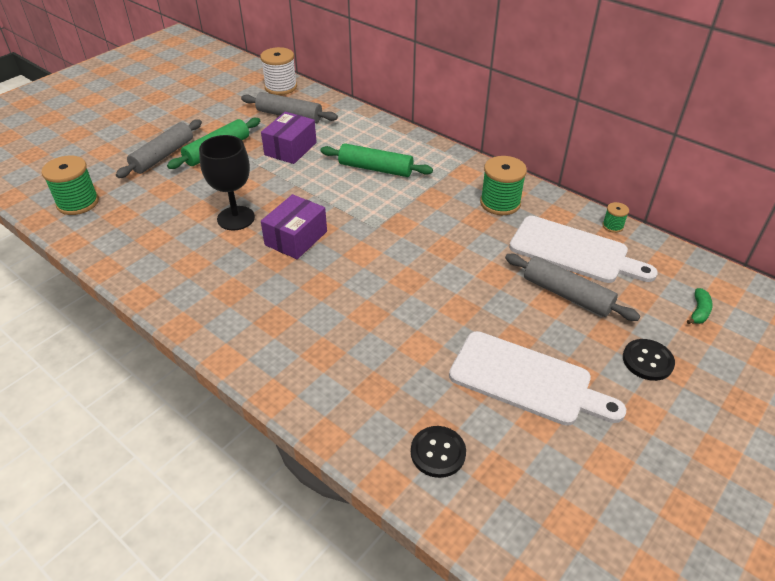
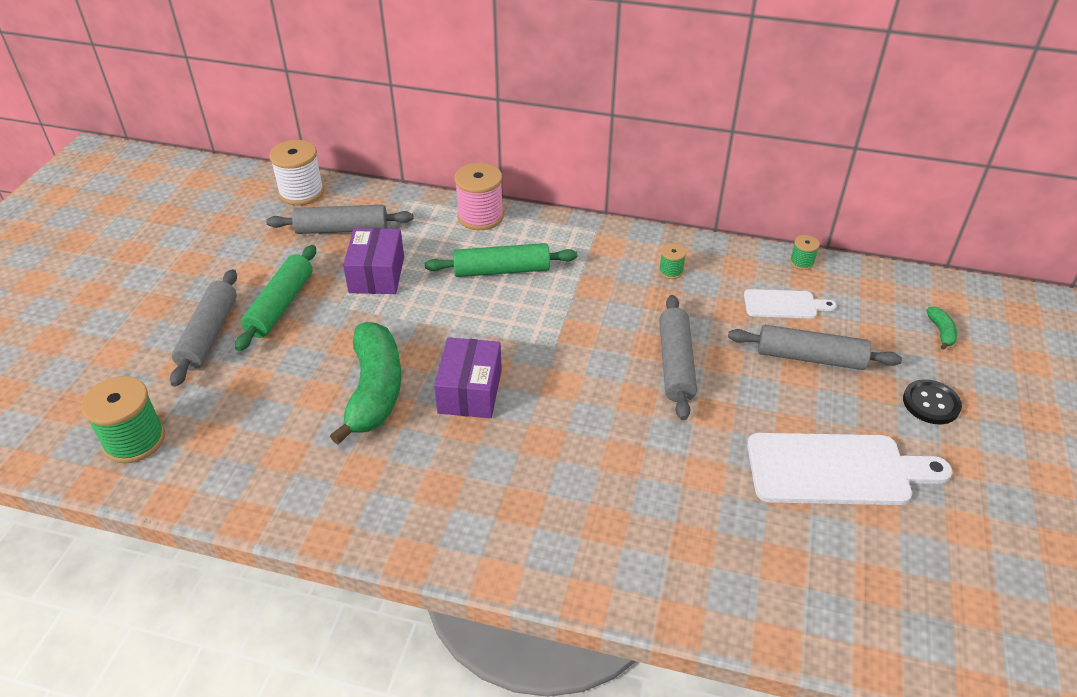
camera: 25 degrees left, 0 degrees up
(236, 218) = (374, 390): black goblet -> green banana
(387, 131) = (480, 216): none -> pink spool
(438, 452) = (806, 588): black button -> none
(455, 266) = (675, 364): none -> grey rolling pin
(500, 203) = (671, 271): green spool -> green spool, size x0.50
(574, 251) = (783, 304): white cutting board -> white cutting board, size x0.54

